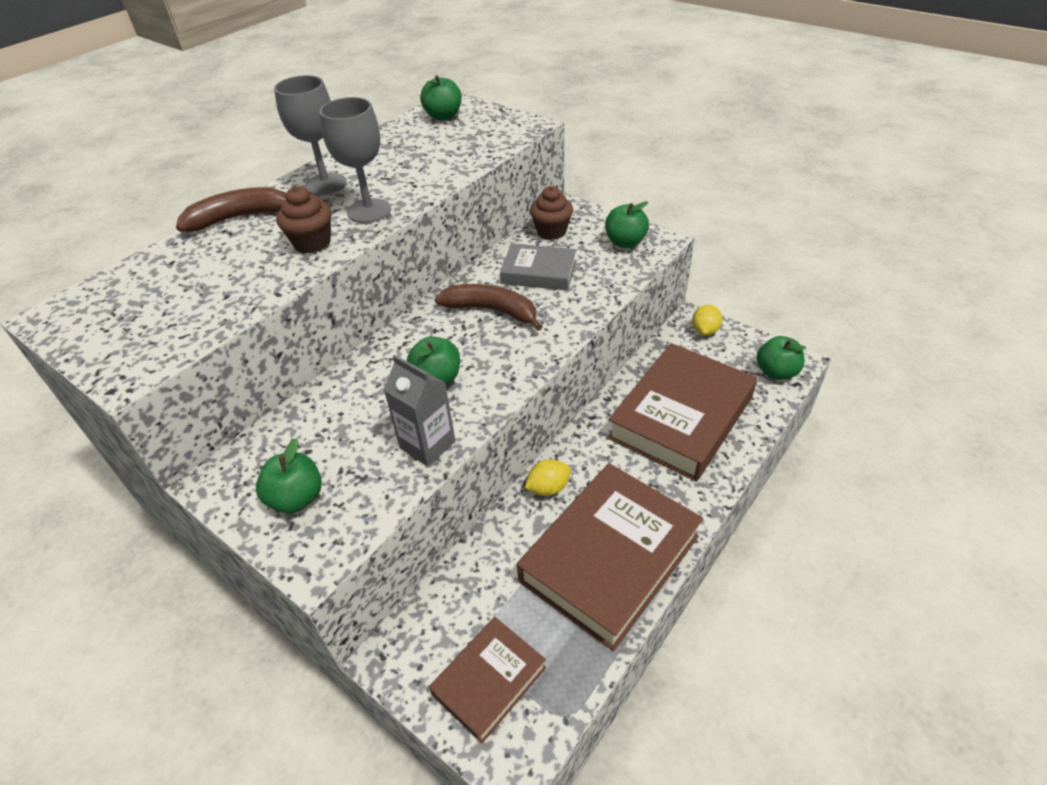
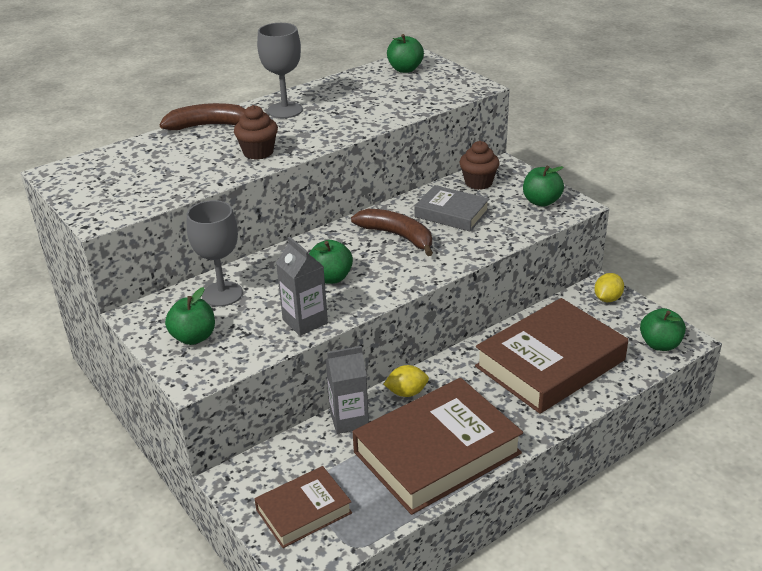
camera: 15 degrees right, 10 degrees down
(369, 211) = (311, 135): grey goblet -> grey goblet (222, 294)
(498, 539) = (349, 420): none -> grey carton

